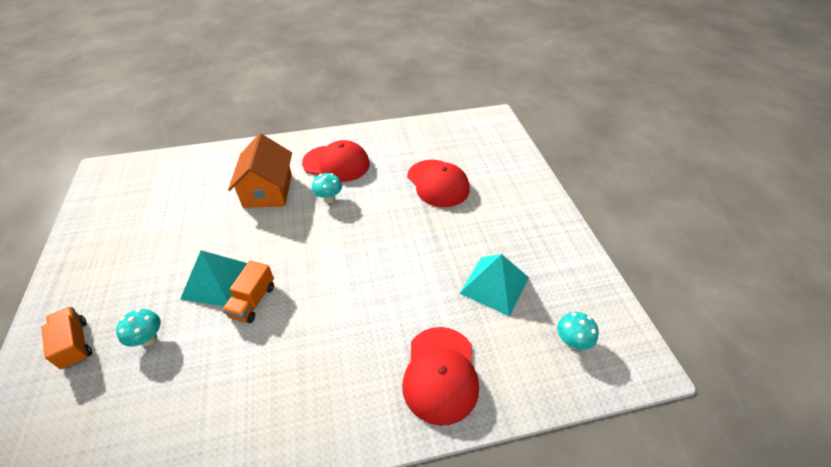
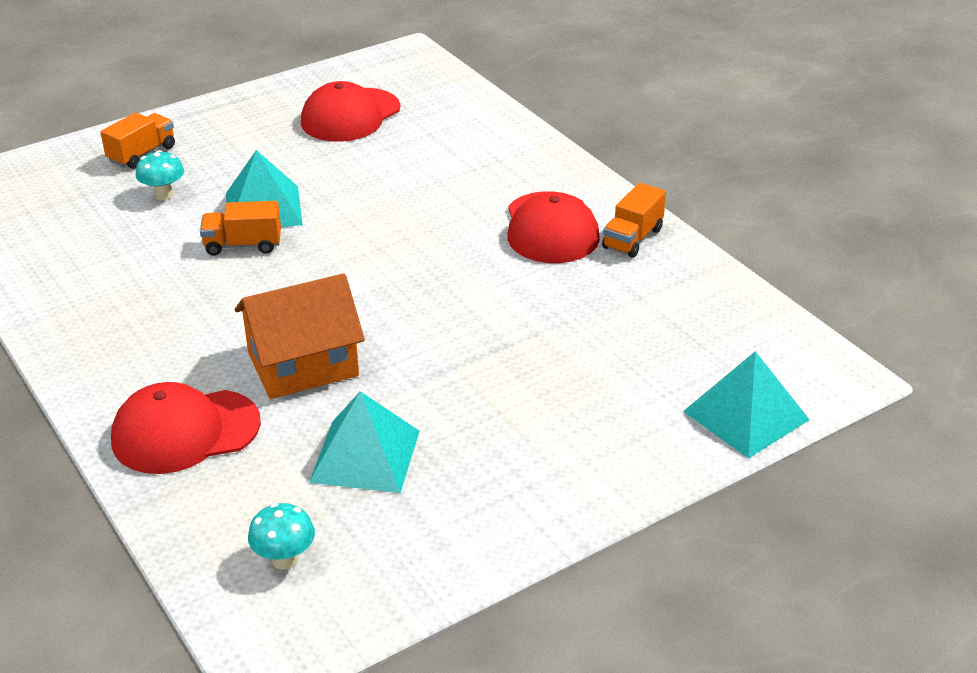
camera: 70 degrees right, 10 degrees down
(268, 190) = (448, 188): orange house -> orange house (303, 364)
(329, 199) = (463, 246): turquoise mushroom -> none
(364, 140) = (632, 238): none -> orange truck
(438, 183) = (573, 346): red cap -> red cap (350, 115)
(509, 148) = (746, 415): none -> turquoise pyramid

